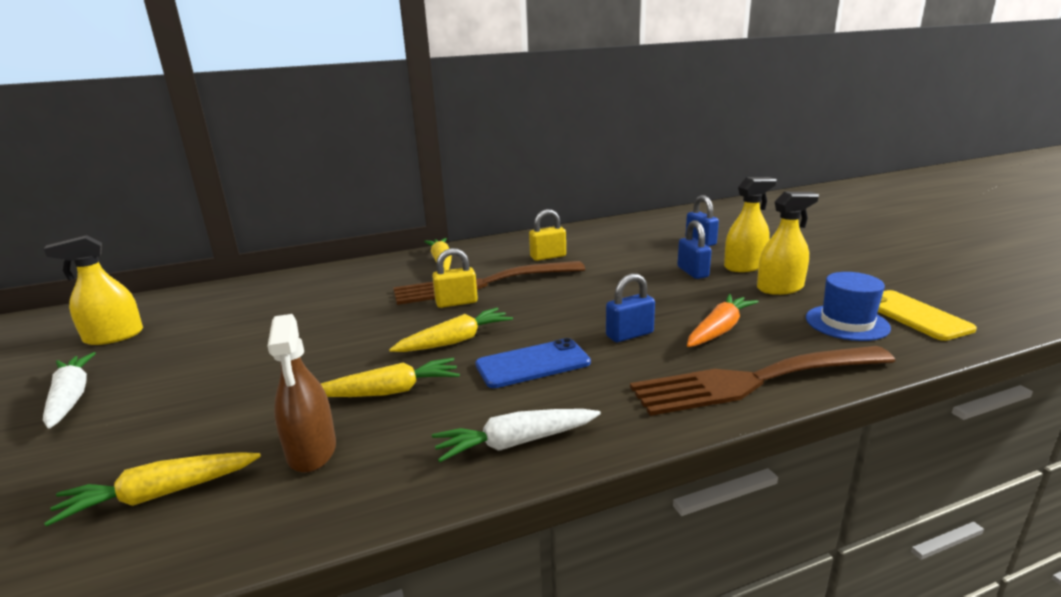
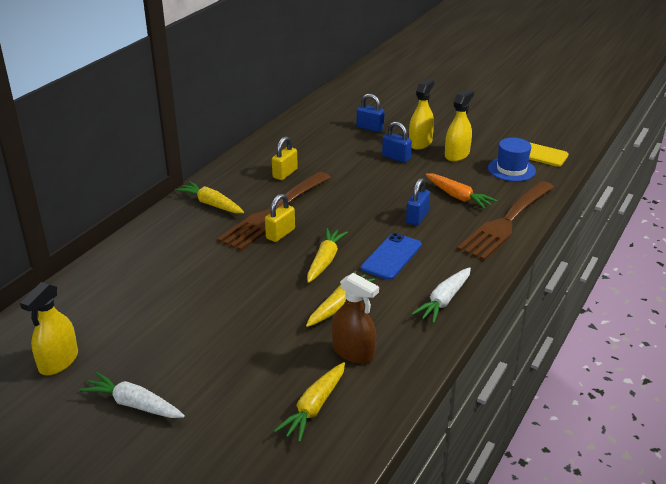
camera: 40 degrees left, 10 degrees up
(719, 330) = (458, 197): orange carrot -> orange carrot turned 135 degrees clockwise

